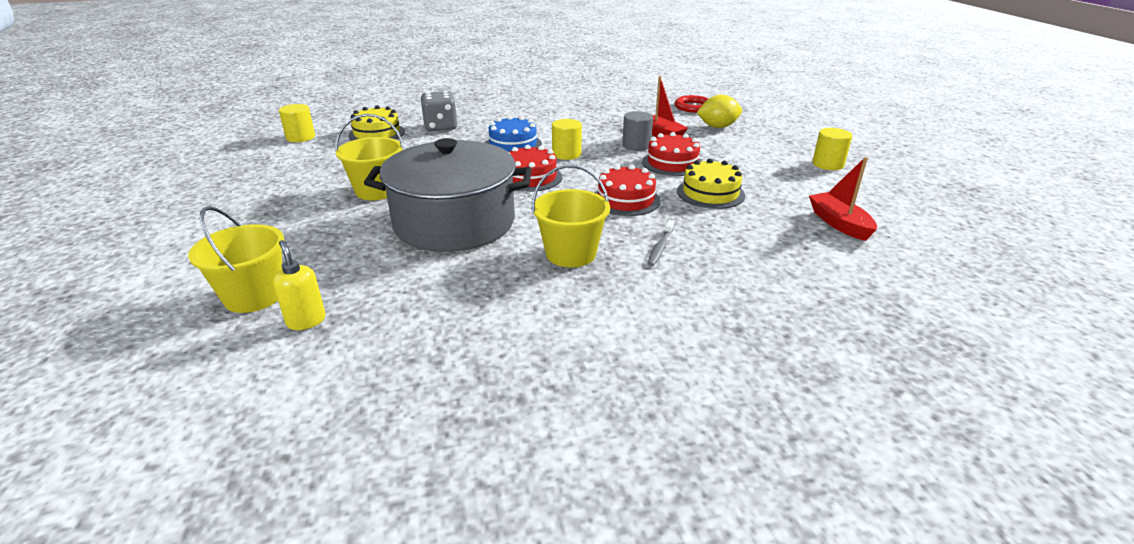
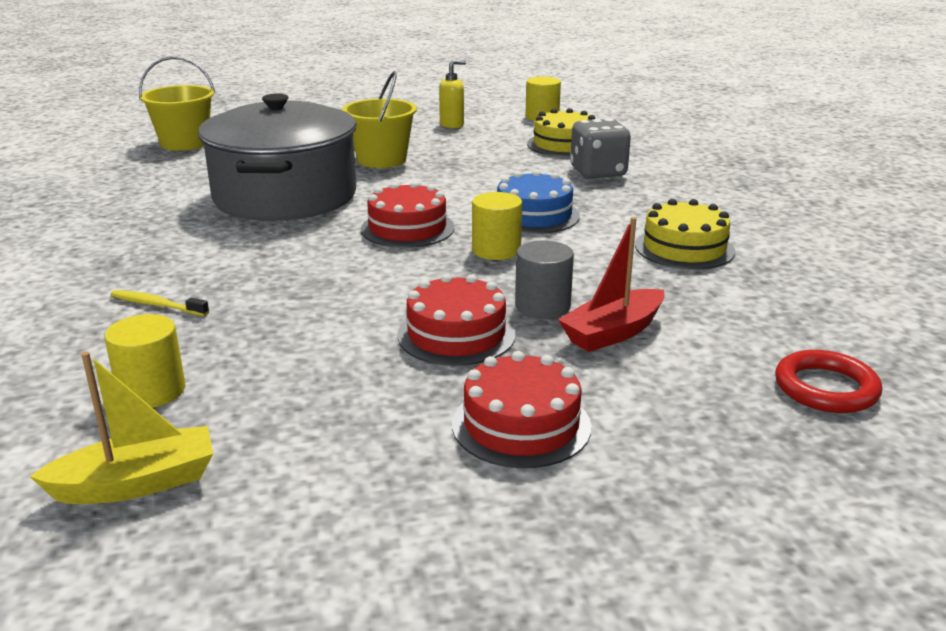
camera: 90 degrees right, 5 degrees down
(306, 321) = (132, 161): yellow soap dispenser -> yellow soap dispenser (452, 125)
(571, 254) = (176, 252): yellow bucket -> none
(626, 200) = (314, 288): red cake -> red cake (521, 425)
(660, 247) = (157, 305): grey toothbrush -> yellow toothbrush
(710, 193) = (317, 360): yellow cake -> yellow cake (684, 248)
(717, 127) = (684, 407): yellow lemon -> none
(828, 164) = (442, 542): yellow cylinder -> yellow cylinder (152, 391)
(839, 223) = (137, 483): red boat -> yellow boat

